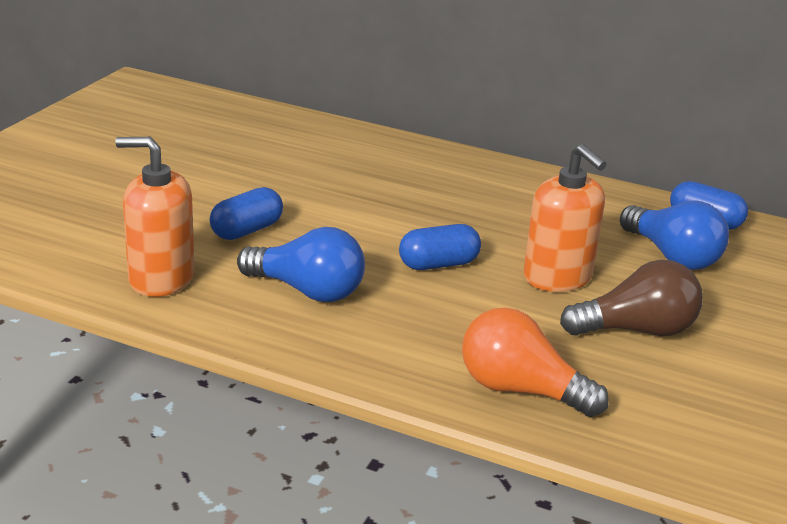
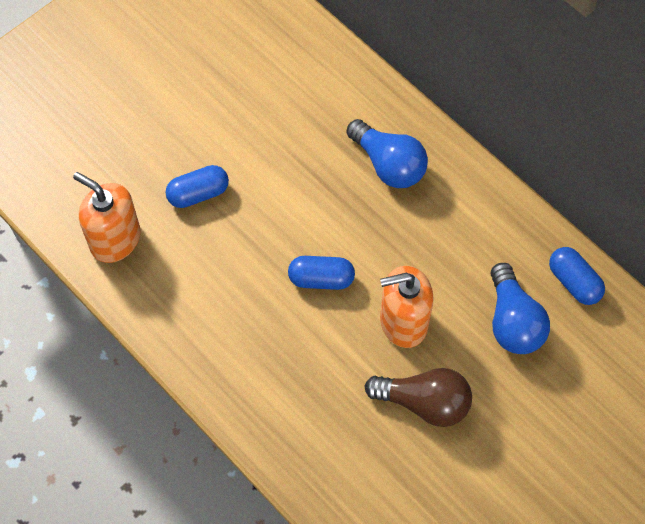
camera: 25 degrees right, 35 degrees up
(307, 291) = (210, 284): blue light bulb -> blue light bulb (388, 165)
(520, 390) = (303, 440): orange light bulb -> none
(557, 277) = (403, 322): orange soap dispenser -> orange soap dispenser turned 90 degrees clockwise

